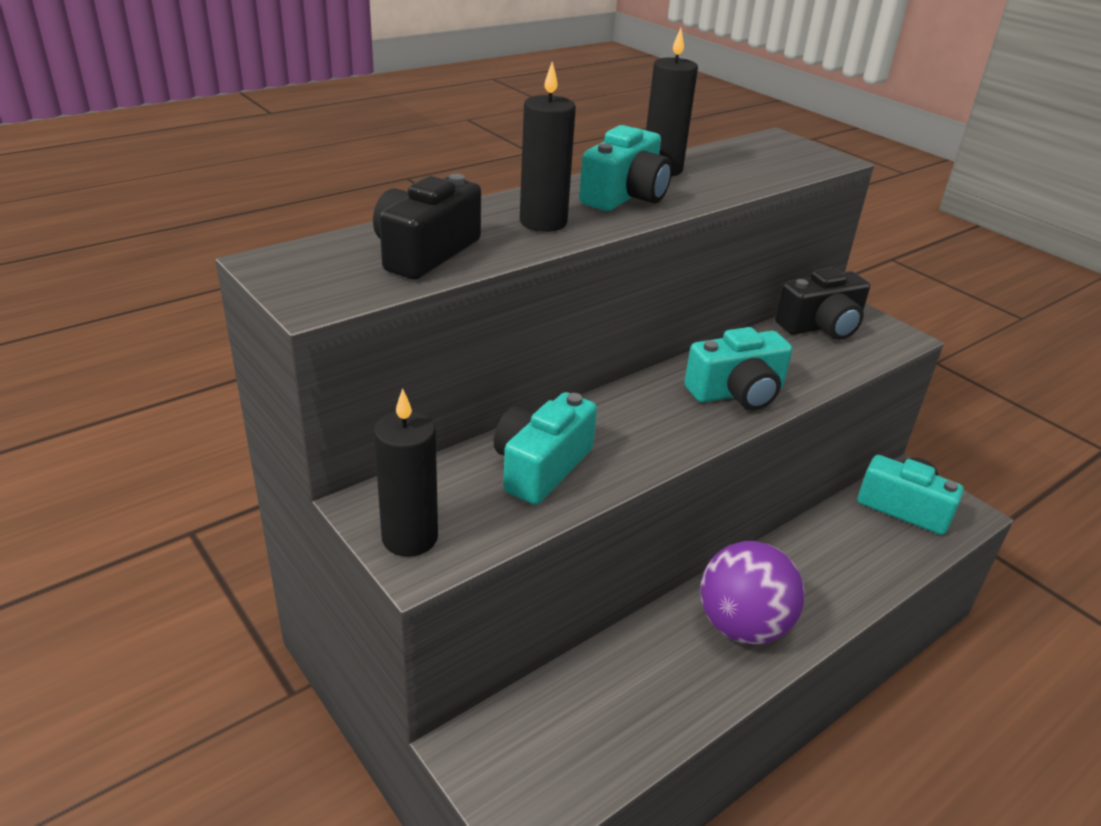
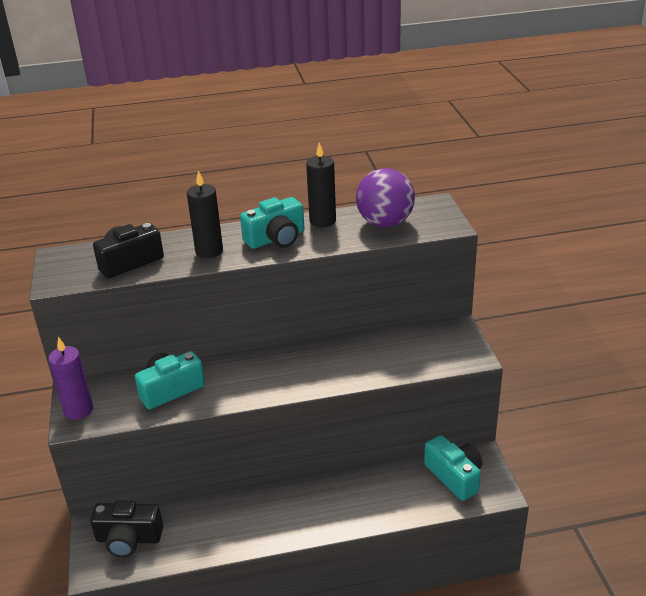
camera: 30 degrees right, 0 degrees up
(410, 538) = (78, 410): black candle -> purple candle
(737, 392) = (321, 372): turquoise camera -> none
(742, 626) = (281, 515): purple ball -> purple ball (385, 223)
(821, 326) = (425, 339): black camera -> black camera (129, 539)

